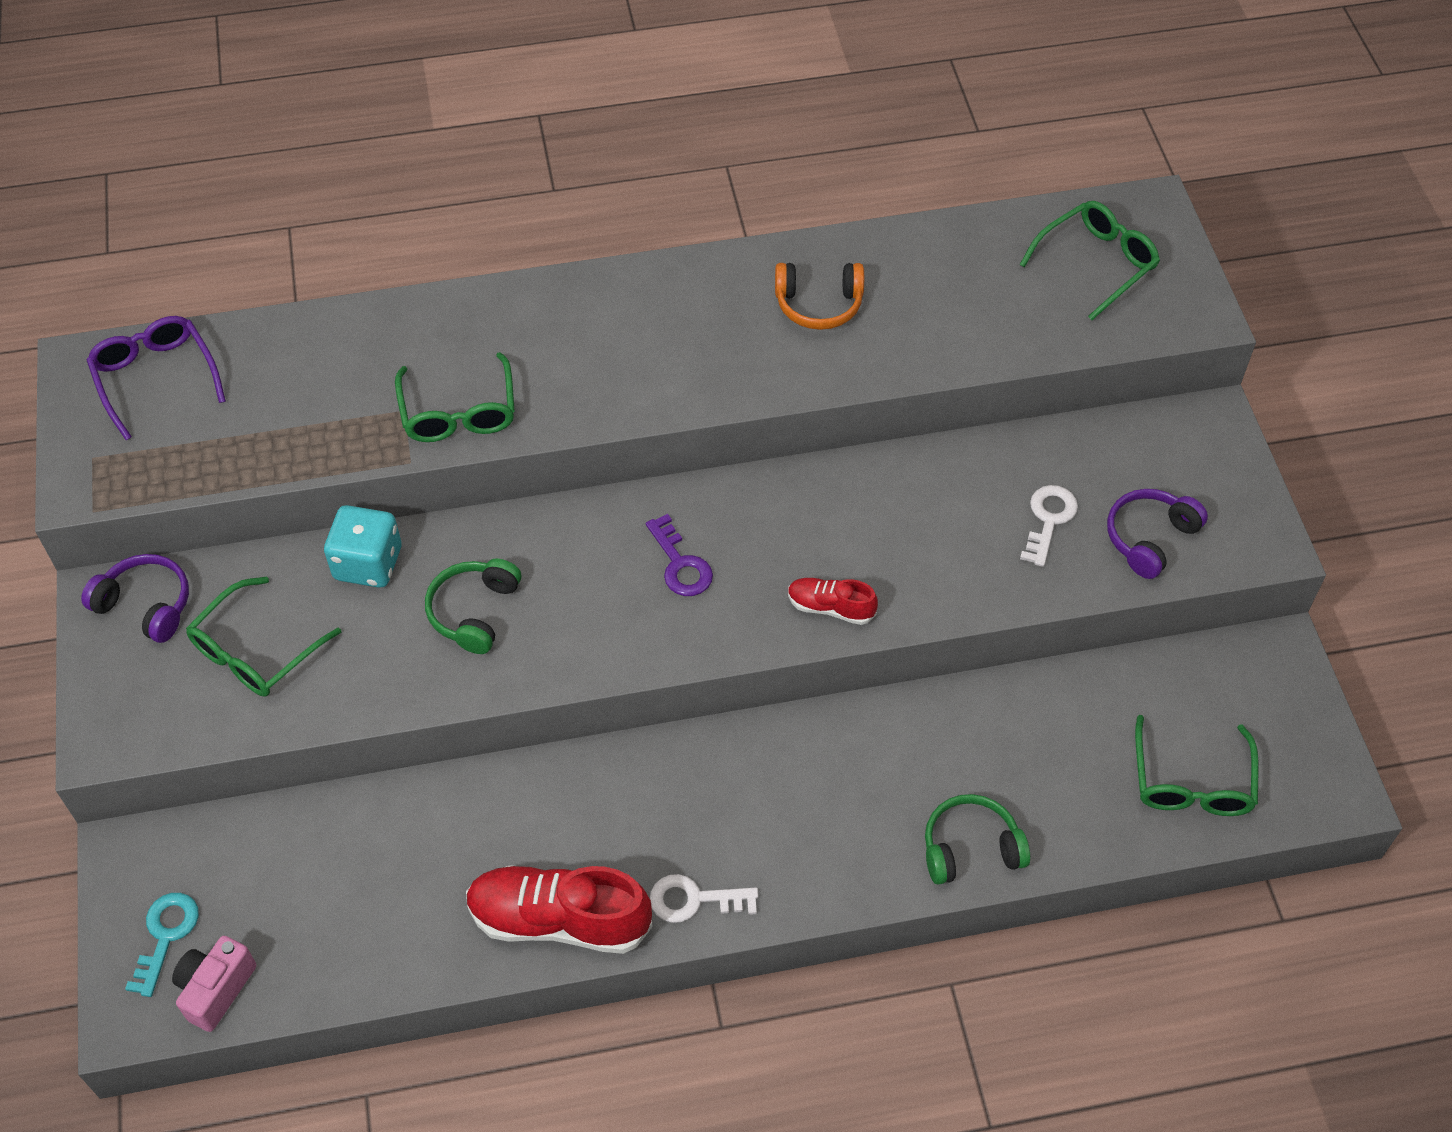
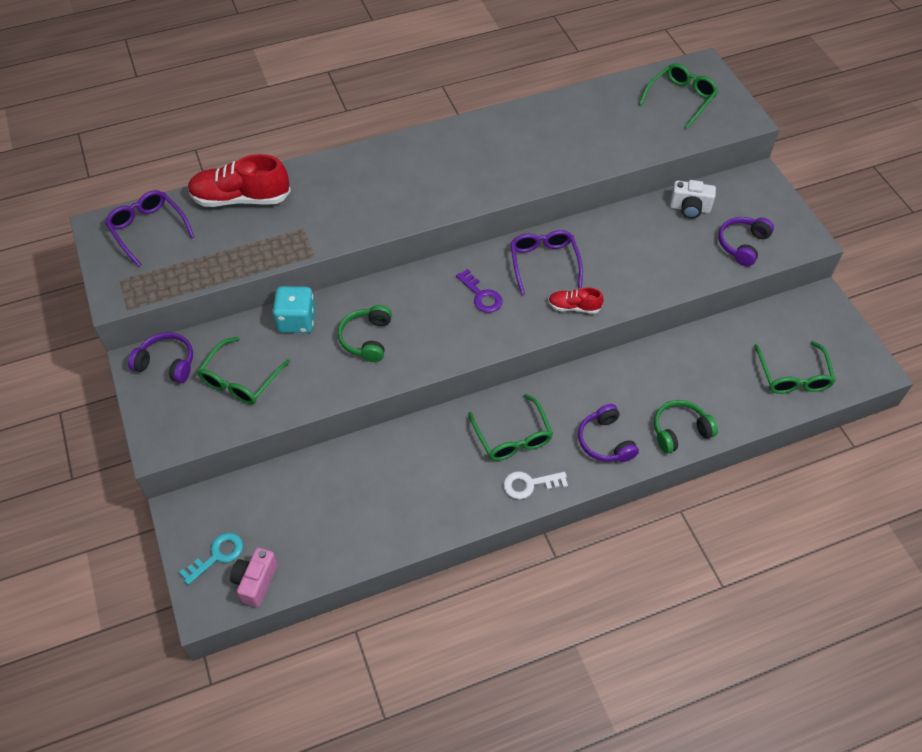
camera: 10 degrees left, 0 degrees up
(166, 935) = (217, 555): turquoise key -> turquoise key turned 45 degrees clockwise
(458, 412) = (336, 224): green glasses -> green glasses (512, 436)
(559, 920) = (453, 508): red shoe -> red shoe (241, 198)
(799, 522) = (544, 263): none -> purple glasses
(818, 304) = (531, 140): orange headphones -> none
(839, 846) = (605, 441): none -> purple headphones
(1048, 519) = (684, 242): white key -> none
(1074, 459) = (689, 208): none -> white camera

